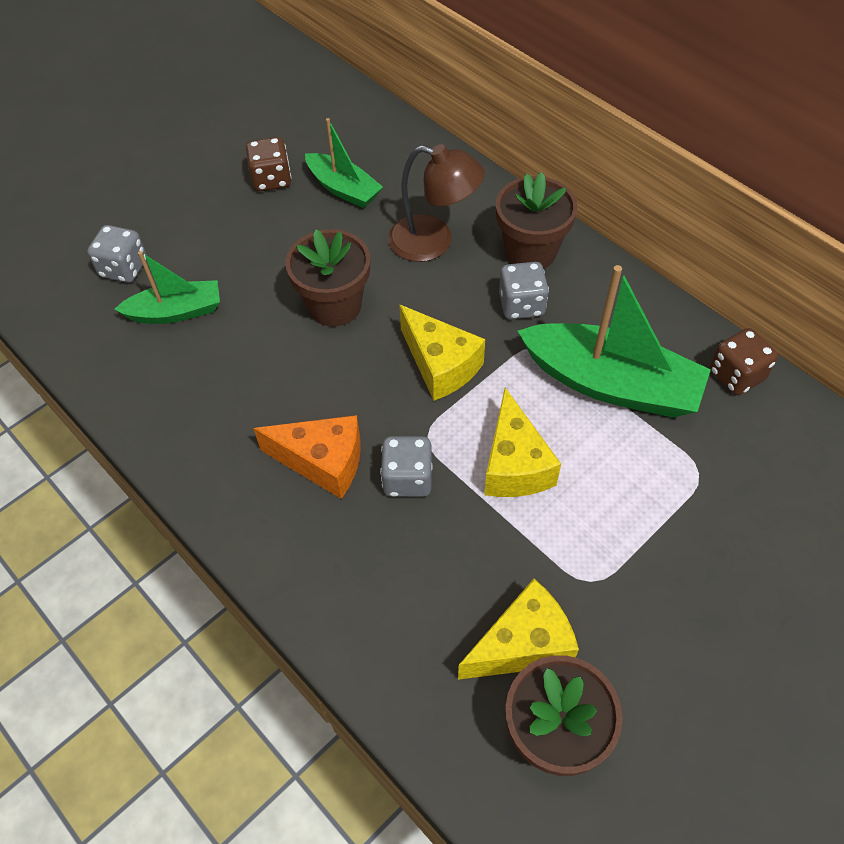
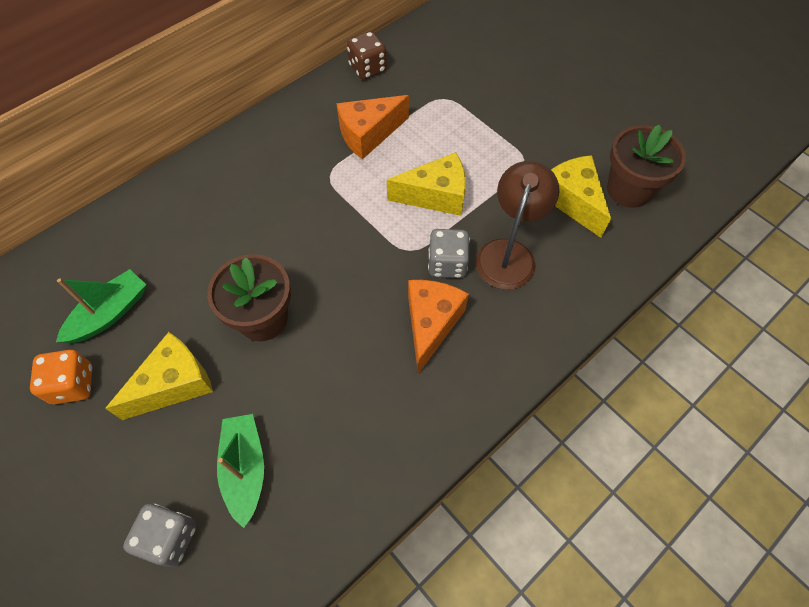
camera: 90 degrees left, 5 degrees up
(271, 179) = (73, 384): brown dice -> orange dice
(434, 242) = (201, 239): brown lamp -> brown lamp (509, 253)
(440, 365) = (340, 238): yellow cheese -> yellow cheese (174, 384)
(521, 305) = (286, 181): grey dice -> none
(530, 252) = (229, 171): brown flower pot -> none
(610, 383) = (368, 134): green boat -> orange cheese

